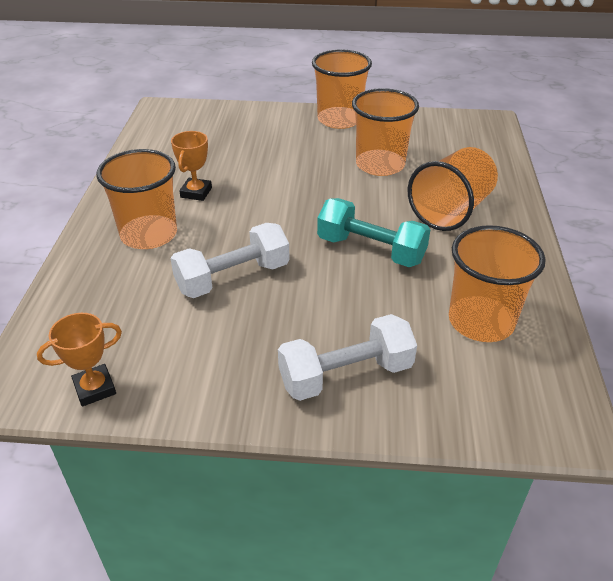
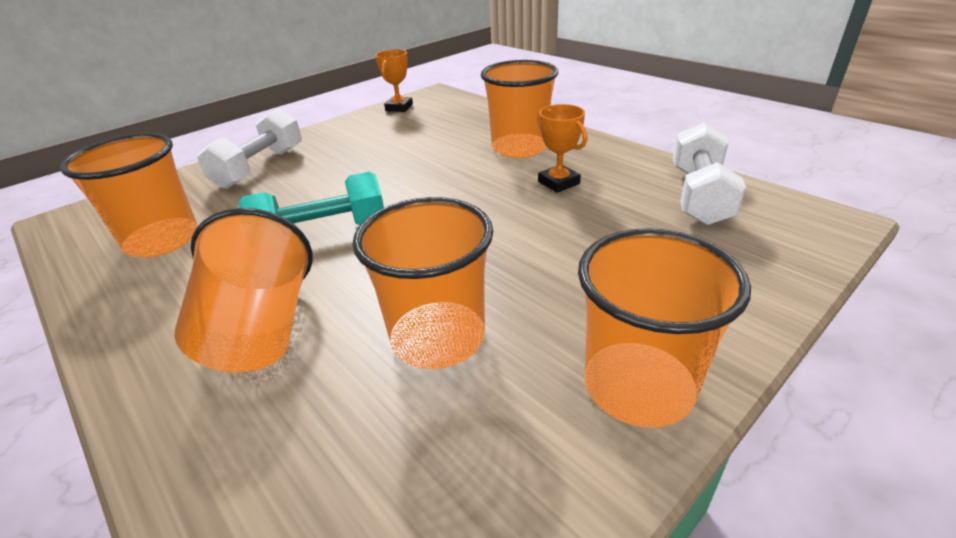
camera: 135 degrees right, 5 degrees down
(233, 278) = (410, 162): white dumbbell -> white dumbbell (699, 195)

